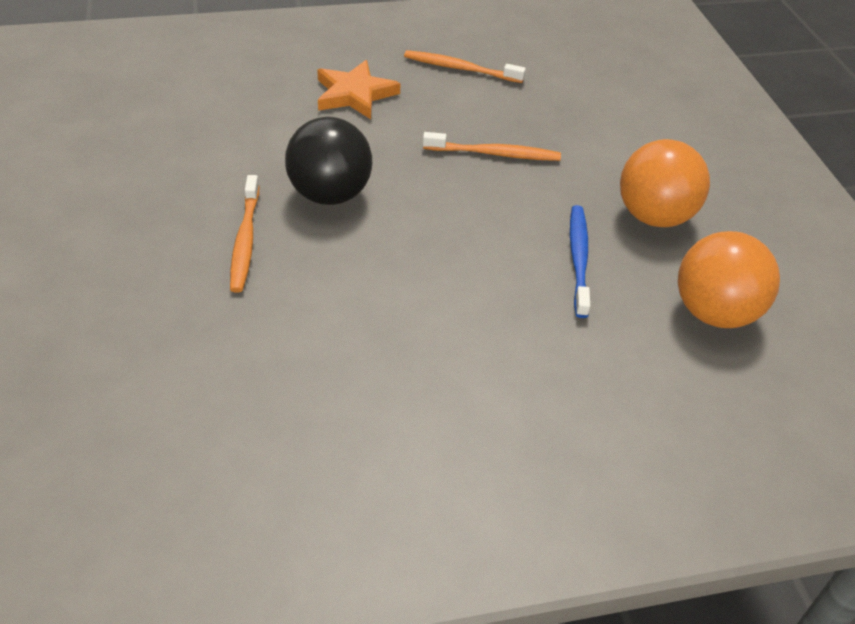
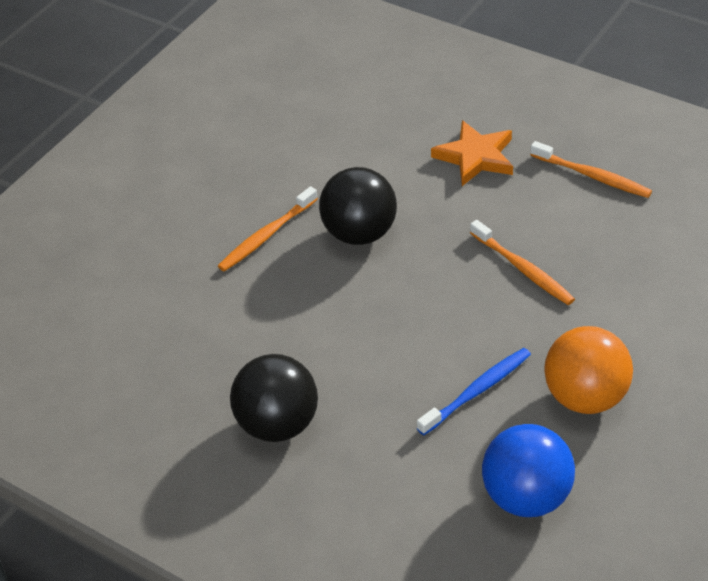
camera: 50 degrees right, 0 degrees up
(458, 391) = (278, 424): none -> black ball
(460, 68) = (593, 176): orange toothbrush -> orange toothbrush turned 150 degrees clockwise
(714, 312) = (526, 496): orange ball -> blue ball

